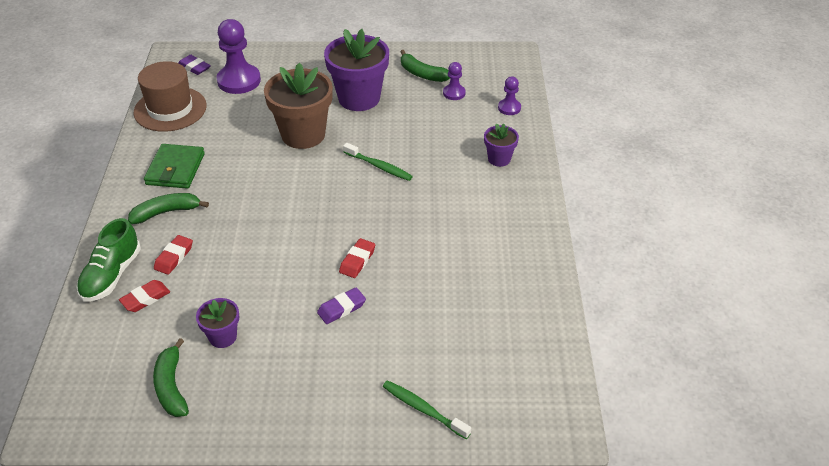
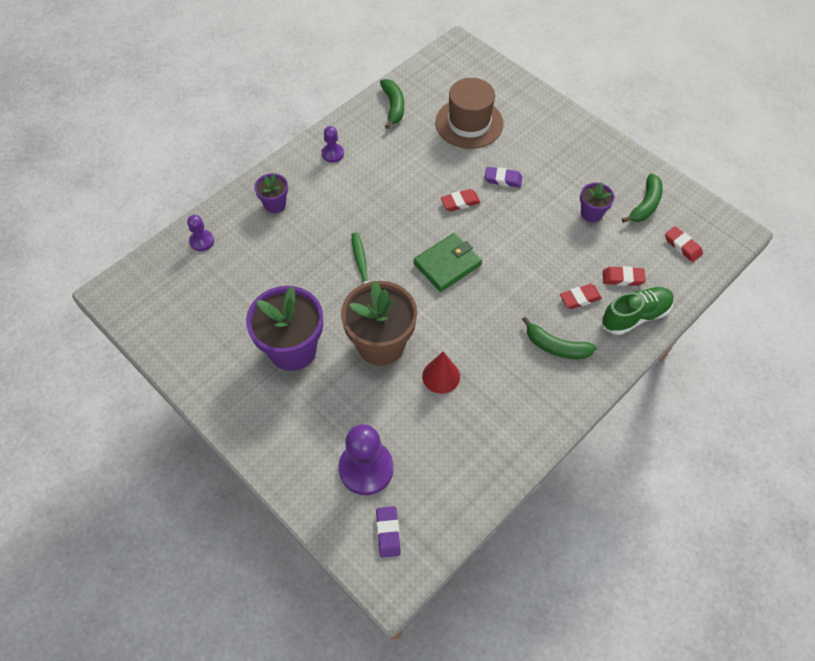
camera: 135 degrees left, 15 degrees up
(102, 369) = (682, 246): none -> red eraser
(170, 109) = (462, 480): brown hat -> brown hat (469, 123)
(175, 169) = (515, 390): green wallet -> green wallet (447, 264)
(239, 145) = (441, 376): none -> red cone
(422, 74) = (209, 334): green banana -> green banana (393, 106)
(423, 409) = (516, 98): green toothbrush -> none
(454, 93) = (217, 290): purple pawn -> purple pawn (332, 154)

